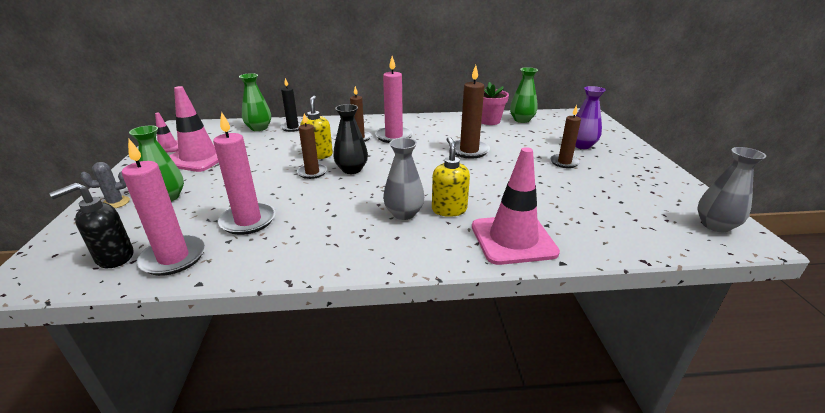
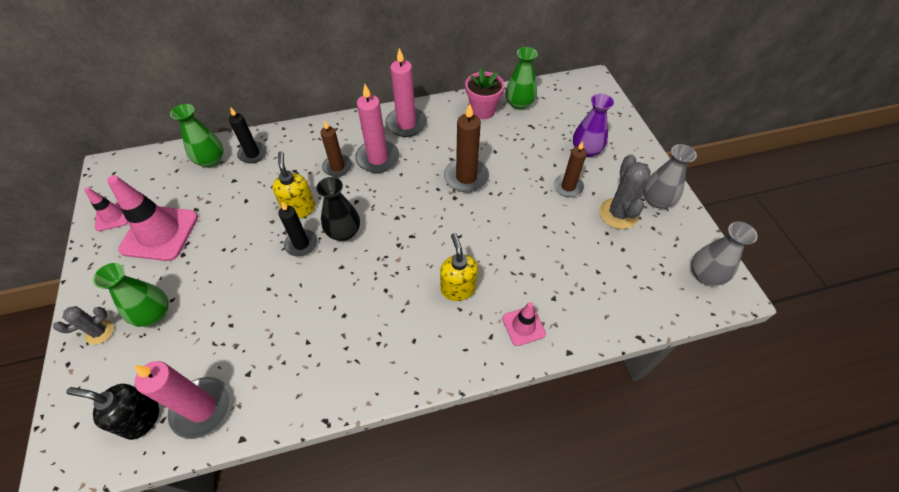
camera: 10 degrees left, 25 degrees up
(114, 257) = (141, 418): black soap dispenser -> black soap dispenser turned 60 degrees clockwise
(248, 221) = (257, 339): pink candle -> pink candle (406, 124)
(312, 172) = (301, 244): brown candle -> black candle
(404, 213) = (414, 302): grey vase -> grey vase (656, 200)
(513, 239) = (523, 326): pink traffic cone -> pink traffic cone, size x0.53
(614, 181) = (618, 214): none -> grey cactus

